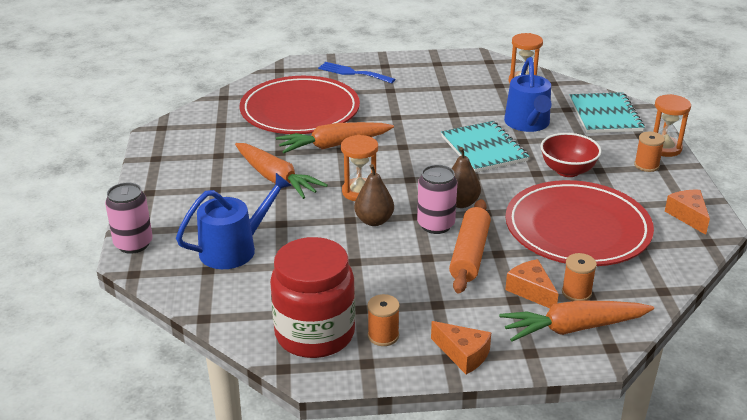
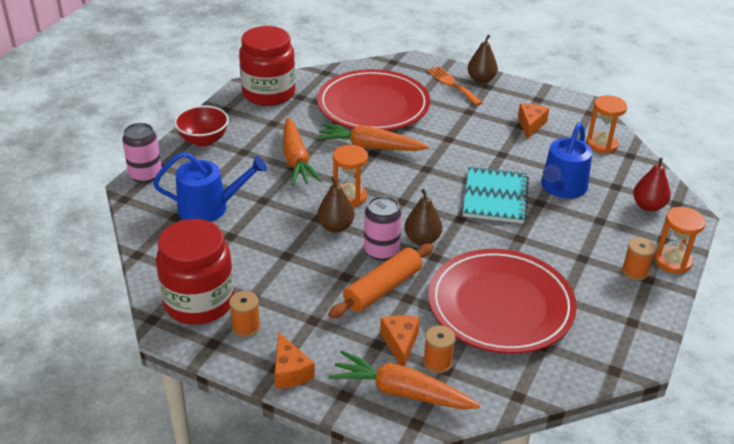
camera: 30 degrees right, 5 degrees up
(186, 131) = (268, 93): none -> red jar
(353, 73) = (452, 84): blue fork -> orange fork
(373, 62) = (481, 80): none -> brown pear
(567, 171) = (551, 247): red bowl -> red bowl (203, 140)
(605, 115) = (648, 206): turquoise notebook -> red pear
(688, 216) = (621, 337): orange cheese -> orange cheese (530, 125)

